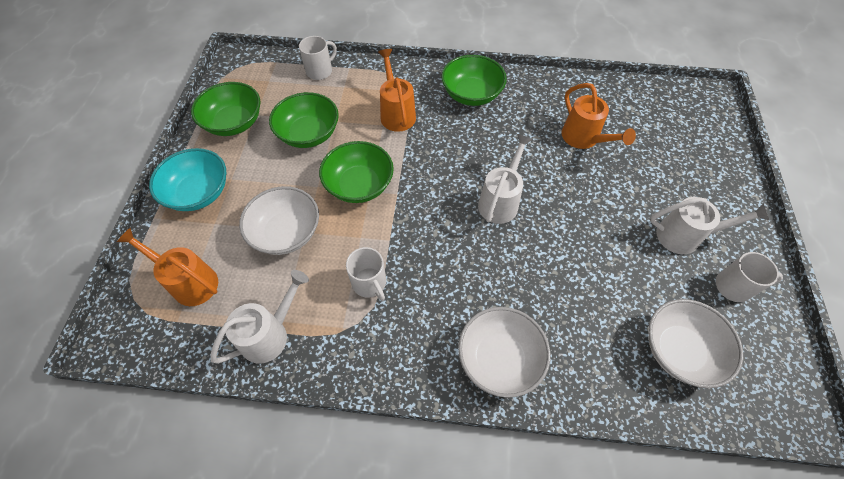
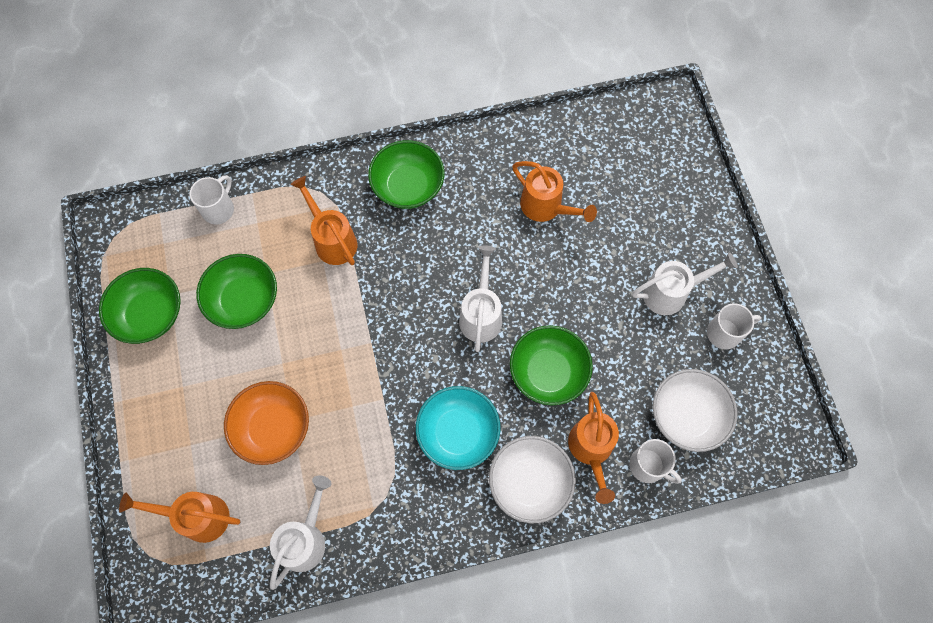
camera: 20 degrees left, 10 degrees up
(199, 193) = (154, 415): turquoise bowl -> turquoise bowl (458, 433)
(286, 232) = (273, 428): white bowl -> orange bowl
(359, 185) = (327, 346): green bowl -> green bowl (548, 372)
(369, 283) = (381, 452): white mug -> white mug (648, 466)
(570, 349) = (591, 450): none -> orange watering can

